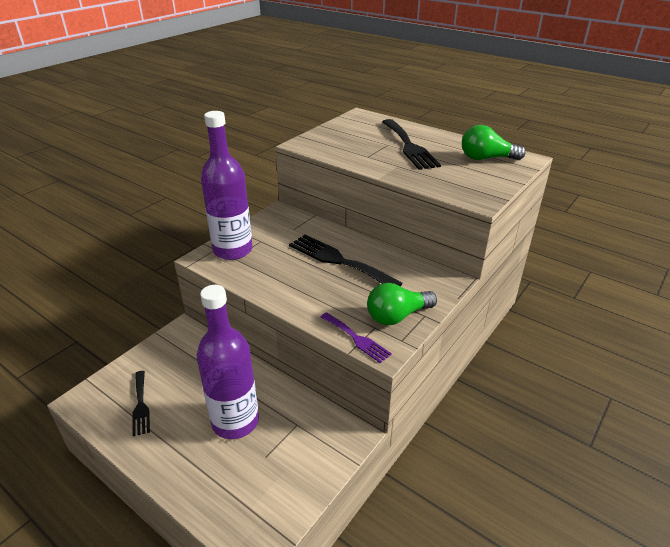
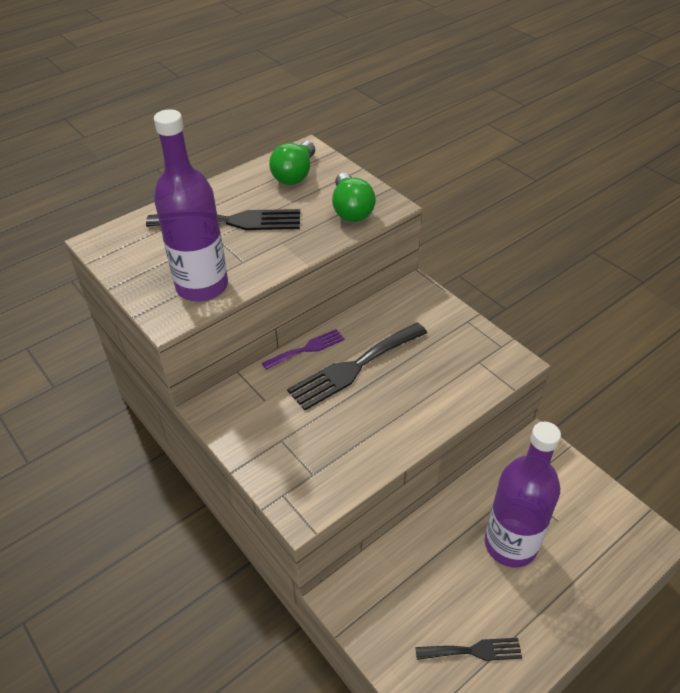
camera: 75 degrees left, 10 degrees up
(233, 250) = (294, 473): purple bottle -> purple bottle (202, 286)
(356, 339) = (495, 379): purple fork -> purple fork (307, 349)
(397, 316) = (465, 341): green light bulb -> green light bulb (351, 210)

